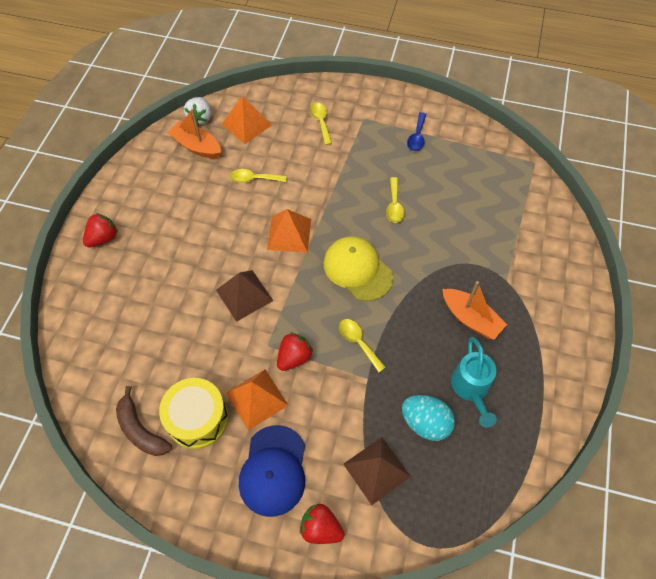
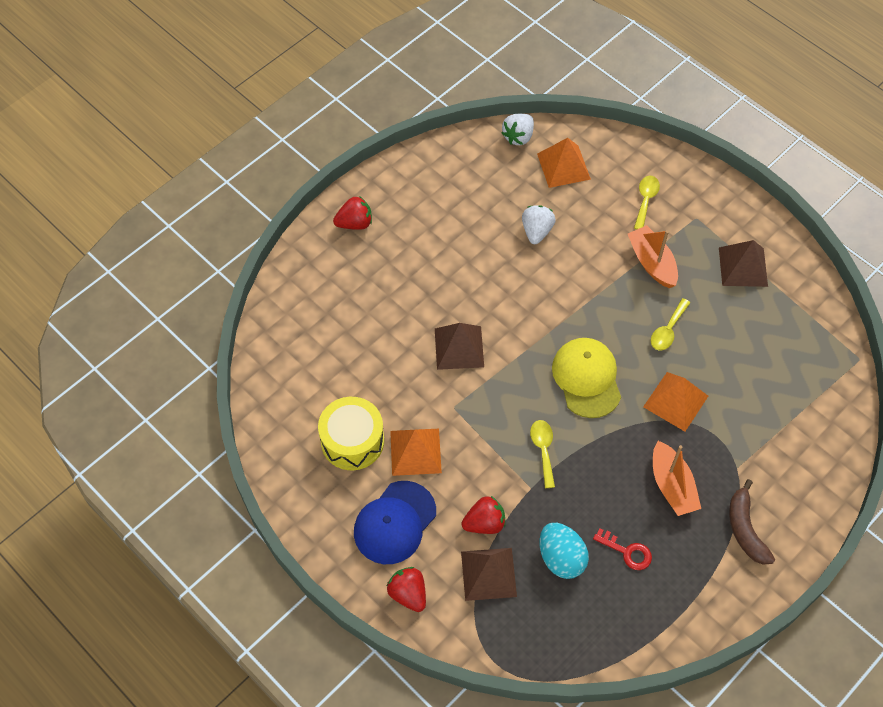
camera: 30 degrees right, 0 degrees up
(141, 430) = (297, 424): brown banana -> brown banana (745, 529)
(197, 146) = (497, 167): orange boat -> orange boat (652, 263)
(254, 179) = (536, 231): yellow spoon -> white strawberry
(289, 234) = (539, 307): orange pyramid -> orange pyramid (675, 401)
(294, 357) = (472, 432): red strawberry -> red strawberry (484, 523)
(417, 137) = (743, 266): blue spoon -> brown pyramid
(471, 389) = (627, 552): turquoise watering can -> red key

